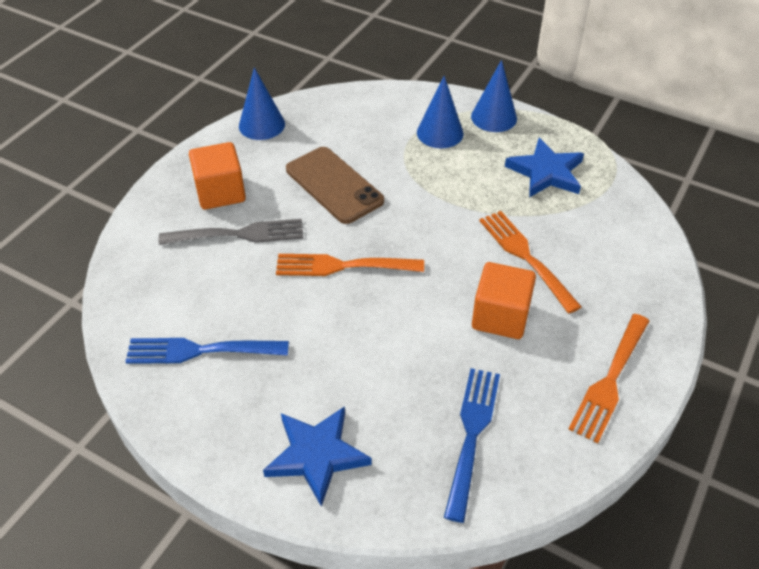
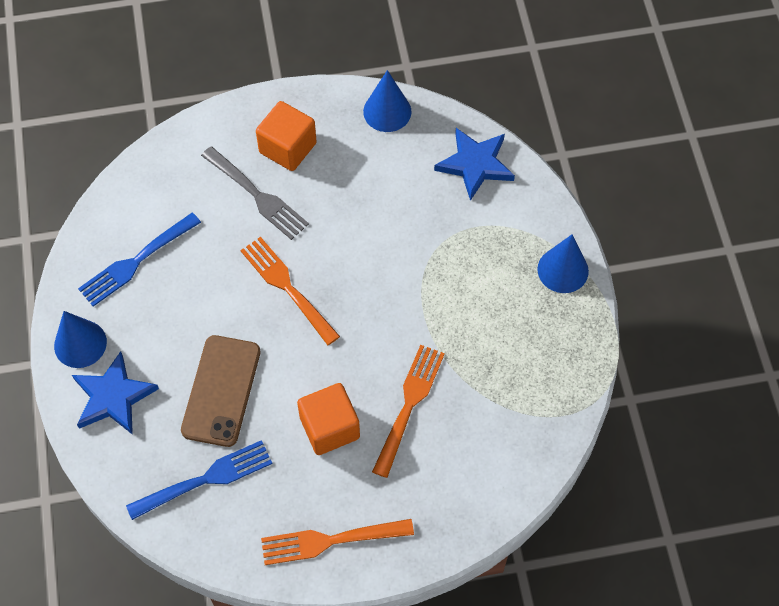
camera: 50 degrees right, 15 degrees up
(200, 350) = (136, 261): blue fork -> blue fork turned 90 degrees counterclockwise
(334, 185) = (366, 216): brown phone -> brown phone (221, 391)
(440, 133) = (501, 244): blue cone -> blue cone (80, 343)
(546, 172) = (526, 356): blue star -> blue star (475, 164)

